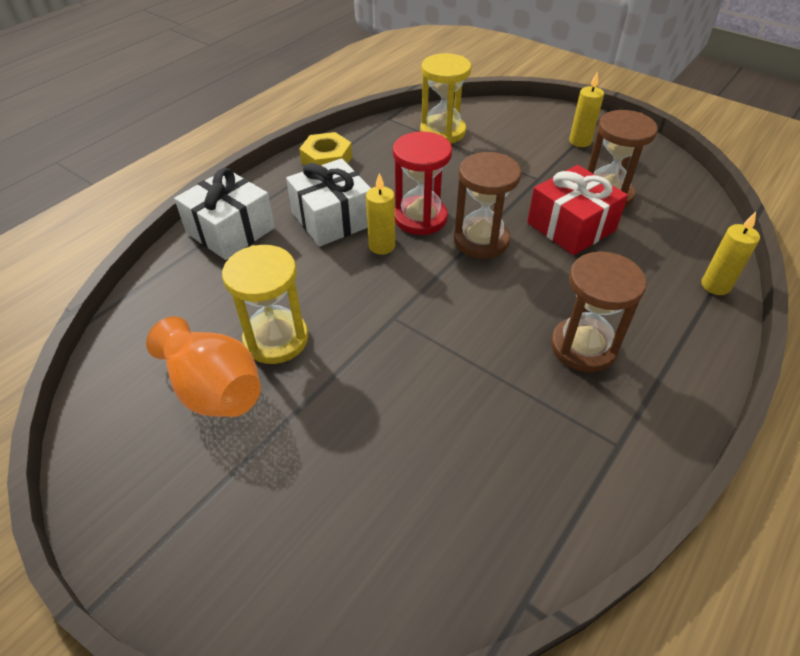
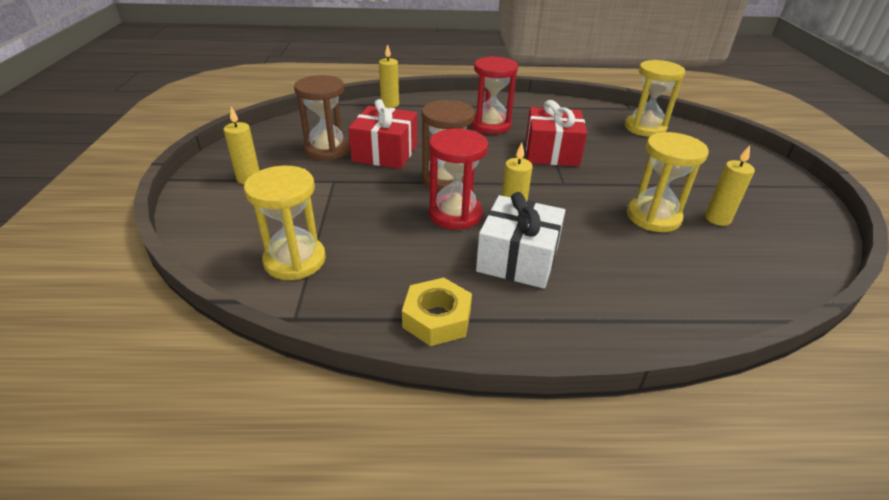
camera: 130 degrees left, 10 degrees down
(214, 389) = (717, 219): orange vase -> yellow candle
(230, 230) = (620, 313): white gift -> none
(437, 541) = (645, 128): none -> yellow hourglass
(464, 357) = (551, 152): none -> red gift
(583, 347) = (490, 125): brown hourglass -> red hourglass

